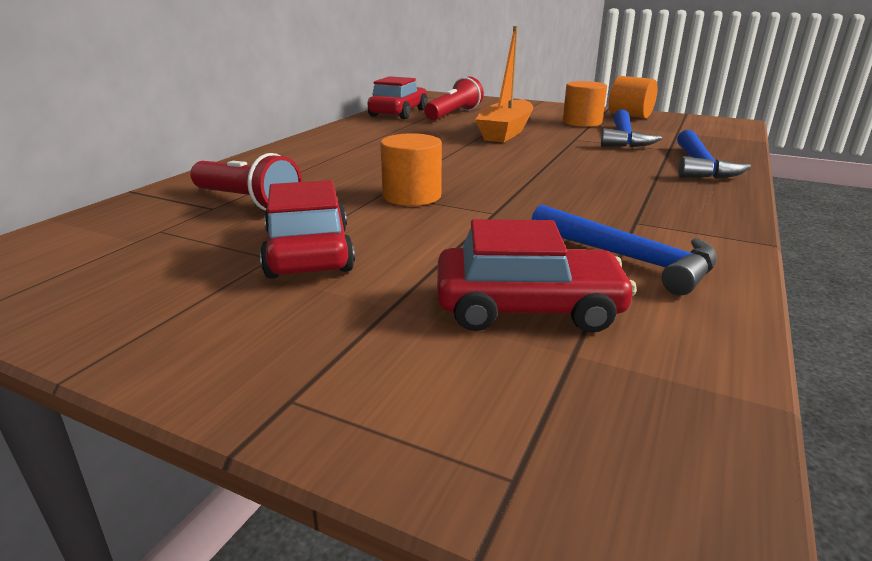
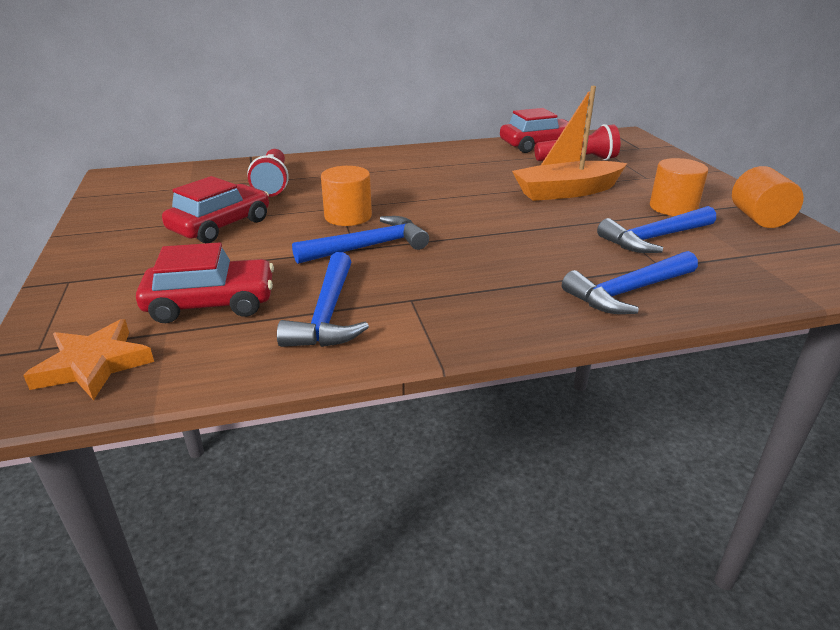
camera: 50 degrees right, 5 degrees up
(499, 207) = (368, 247): none -> blue hammer
(528, 307) = (211, 303): red car -> red car turned 60 degrees counterclockwise
(623, 431) = (94, 365): none -> orange star

